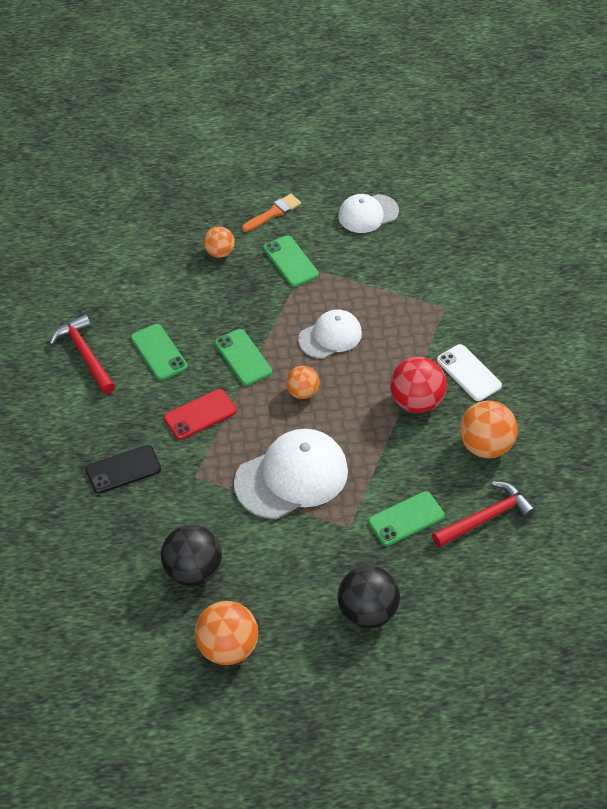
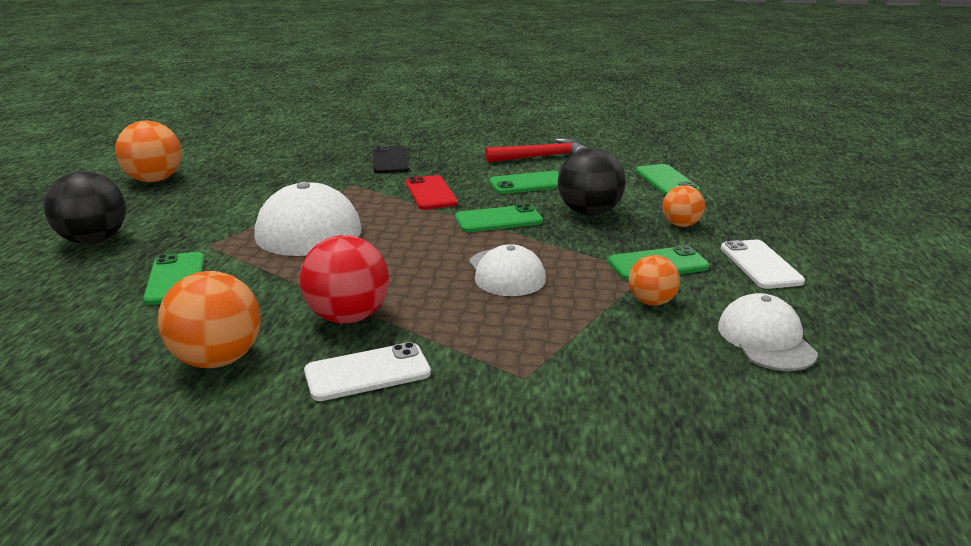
camera: 105 degrees right, 25 degrees down
(128, 264) = (666, 181): none -> green phone
(193, 571) = (250, 175): black ball -> black ball (589, 212)
(273, 213) = (760, 265): orange brush -> white phone
(302, 392) = (423, 245): orange ball -> orange ball (651, 302)
(485, 518) = (104, 334): red hammer -> none

